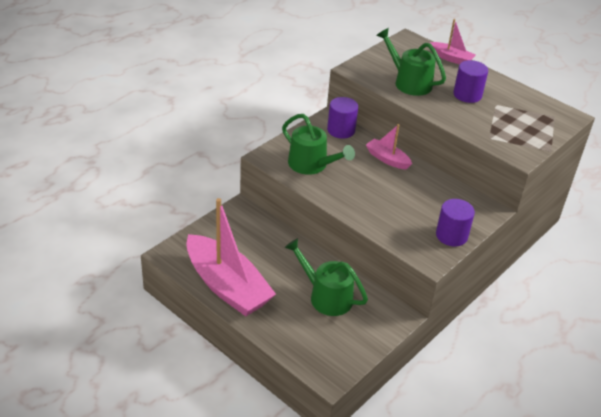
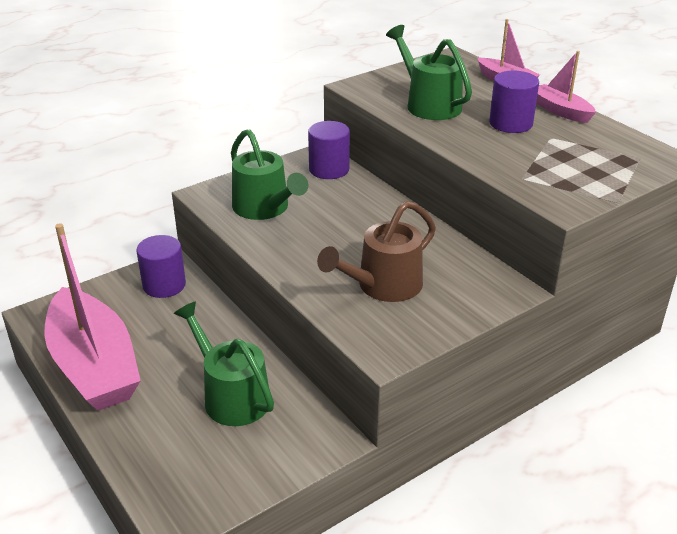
camera: 15 degrees right, 5 degrees down
(387, 159) = (379, 209): pink boat -> pink boat (560, 111)
(412, 215) = (383, 286): none -> brown watering can
(451, 235) = (433, 319): purple cylinder -> purple cylinder (164, 285)

